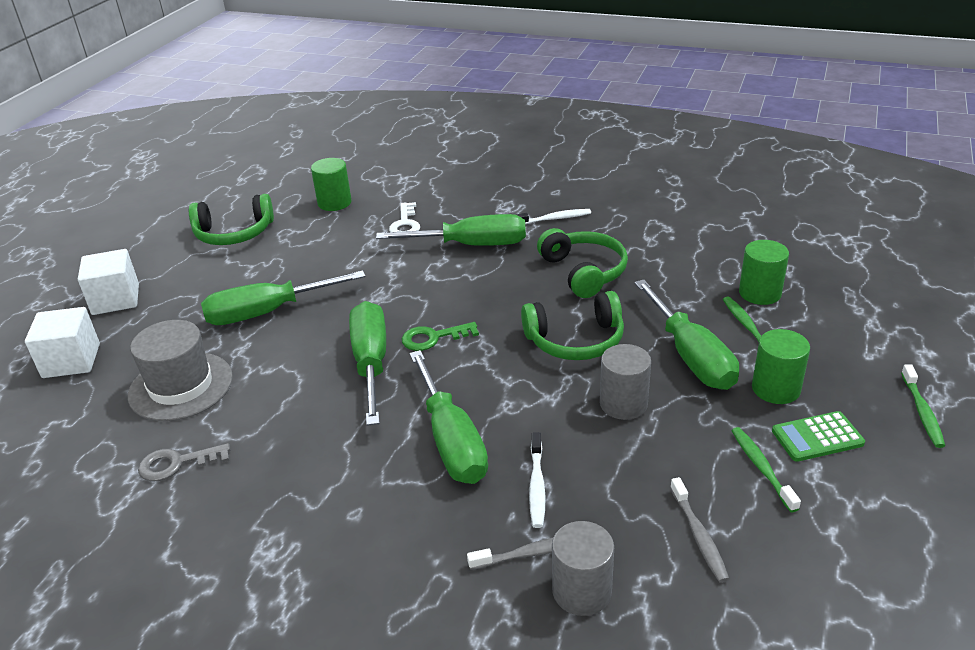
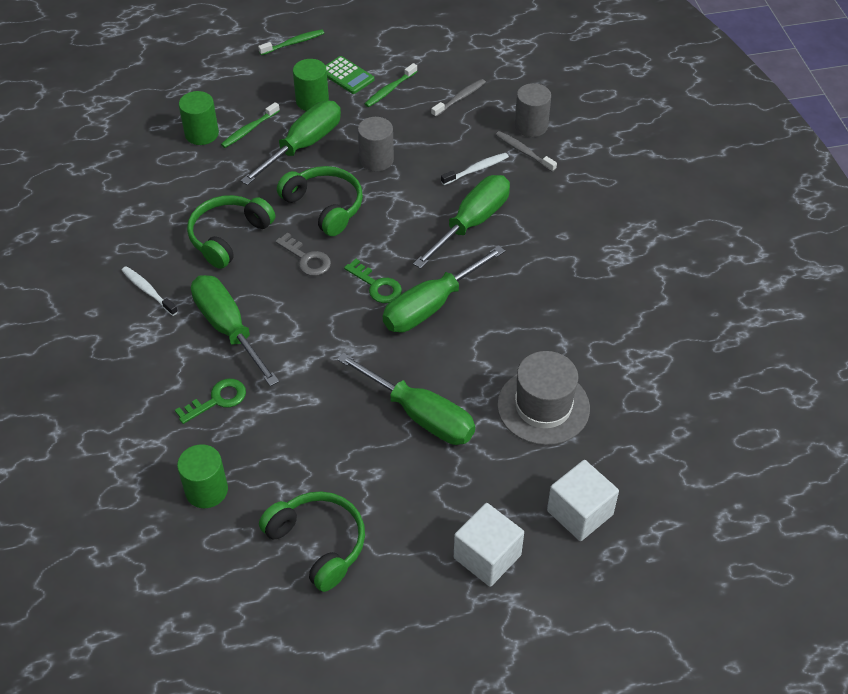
camera: 125 degrees left, 15 degrees up
(177, 464) = (605, 349): grey key -> grey key (307, 259)
(405, 224) = (217, 400): white key -> green key

